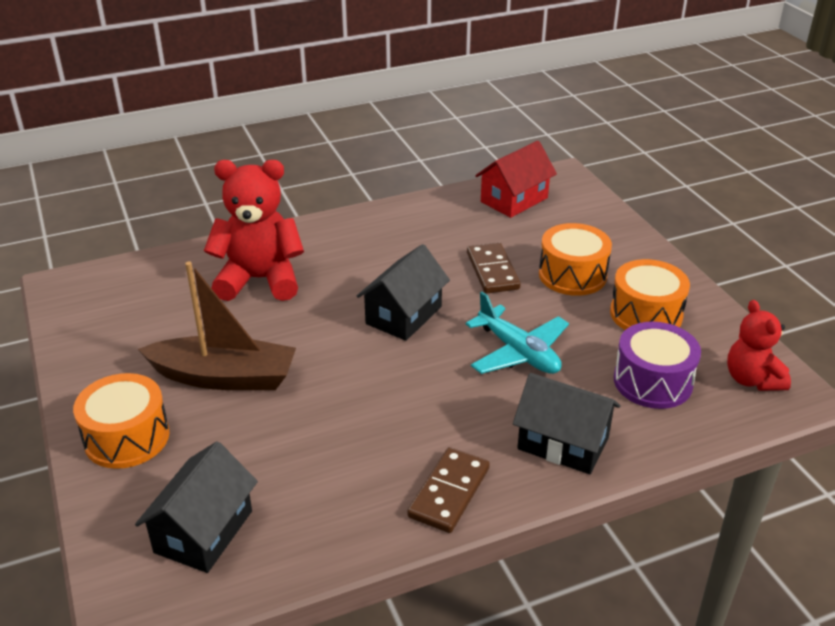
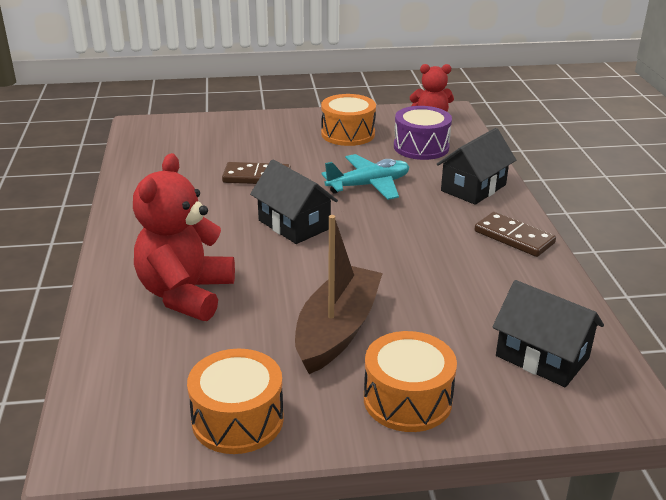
camera: 75 degrees left, 5 degrees down
(514, 200) = (158, 150): red house -> none
(572, 275) = (284, 148): orange drum -> orange drum (237, 419)

